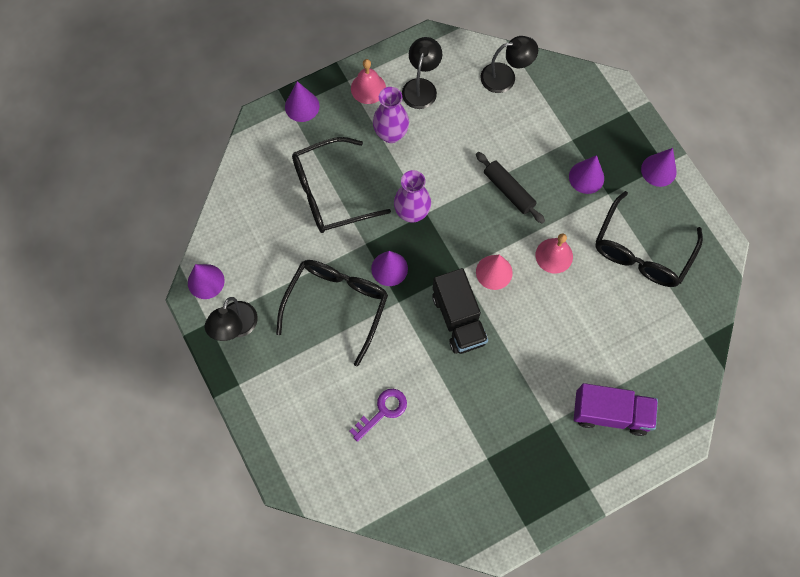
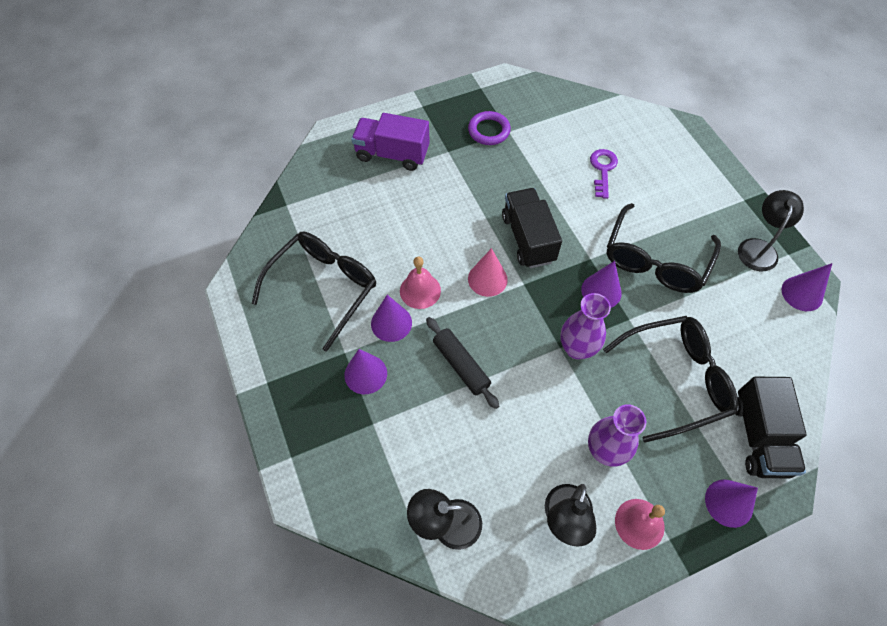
camera: 175 degrees left, 10 degrees down
(270, 153) = (759, 437): none -> black truck
(383, 411) = (603, 170): purple key -> purple key turned 135 degrees clockwise
(509, 457) = (489, 131): none -> purple ring
(658, 170) = (277, 375): purple cone -> purple cone (391, 323)

